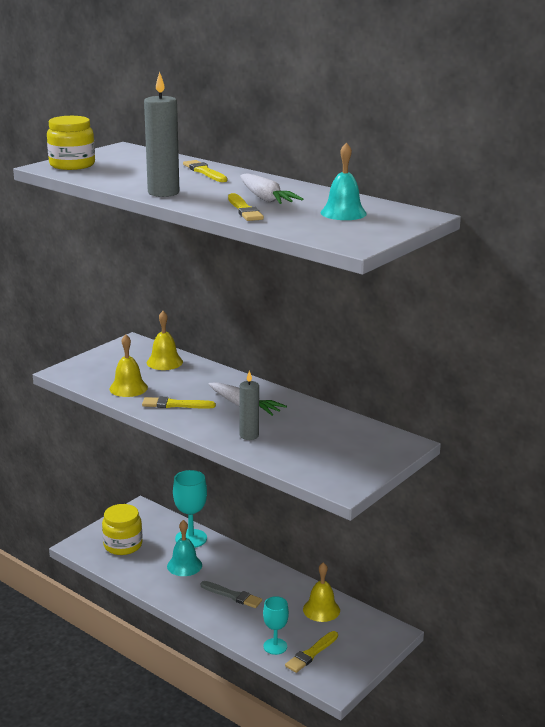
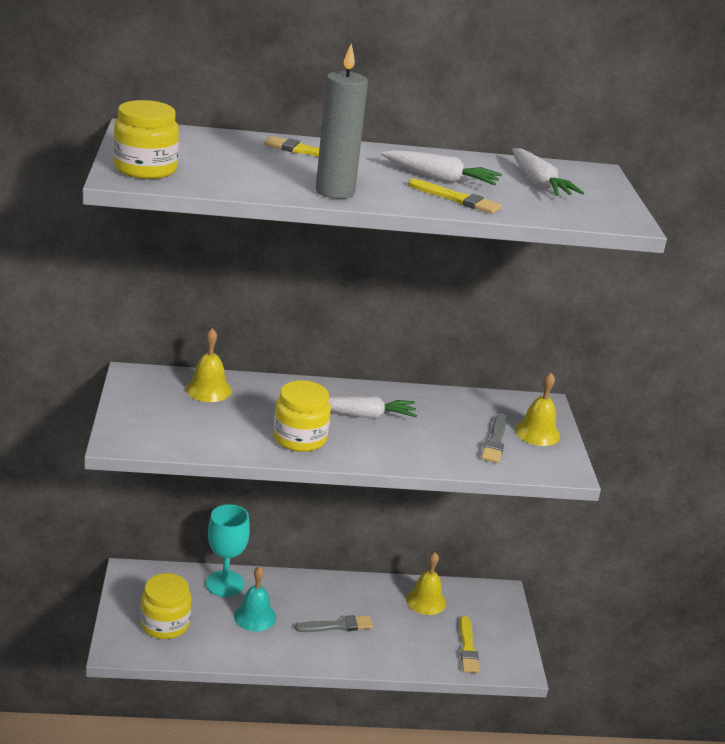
camera: 45 degrees left, 5 degrees up
(128, 388) = (222, 436): yellow bell -> yellow bell (537, 433)
(175, 405) = (300, 438): yellow brush -> yellow jar
(249, 435) = (417, 447): grey candle -> none
(275, 646) = (432, 657): turquoise goblet -> none
(317, 451) = (495, 441): none -> grey brush
(343, 213) = (538, 183): turquoise bell -> white carrot

